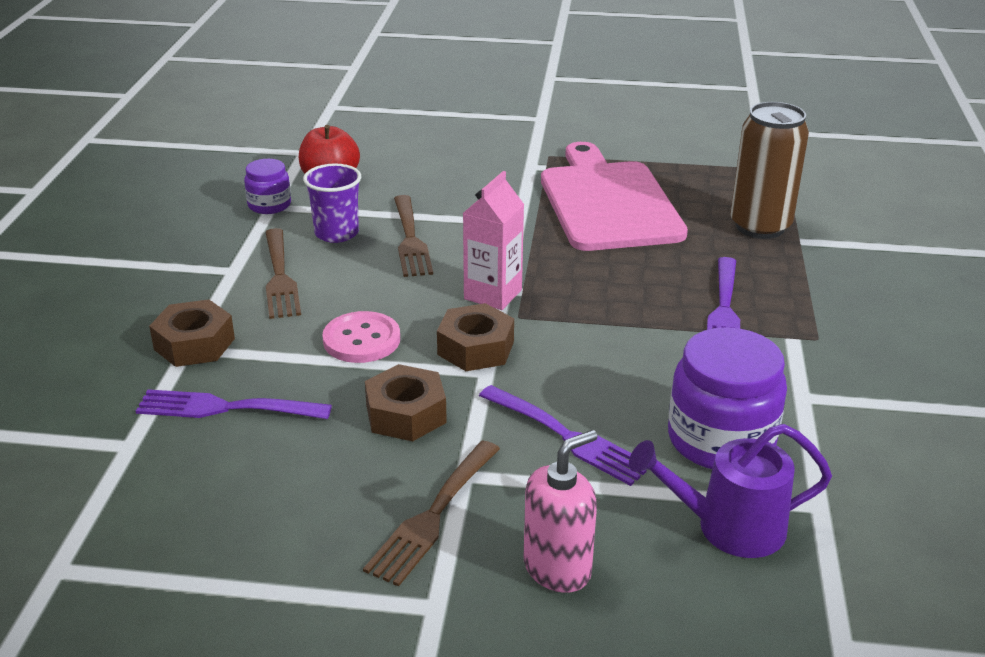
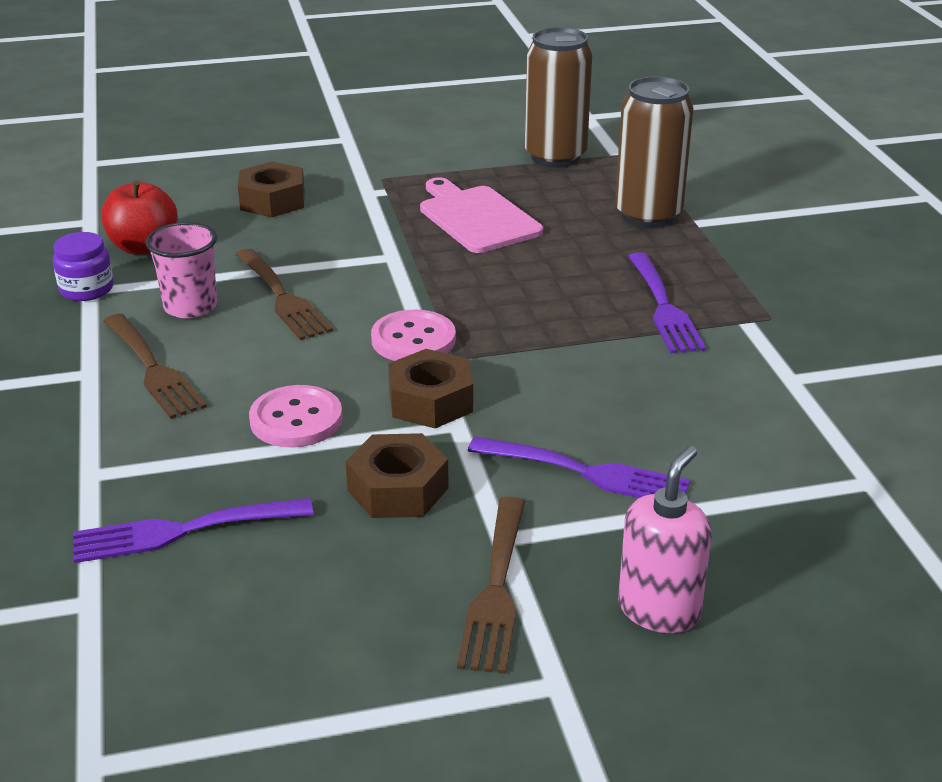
camera: 20 degrees left, 0 degrees up
(194, 344) = (96, 467): brown nut -> brown nut (272, 201)
(336, 233) = (190, 307): purple cup -> pink cup
(493, 294) = (413, 340): pink carton -> pink button
(607, 202) = (476, 218): pink cutting board -> pink cutting board, size x0.64
(708, 161) = (555, 157): none -> brown can
(721, 440) = (740, 440): purple jar -> none
(727, 528) = (799, 525): purple watering can -> none

